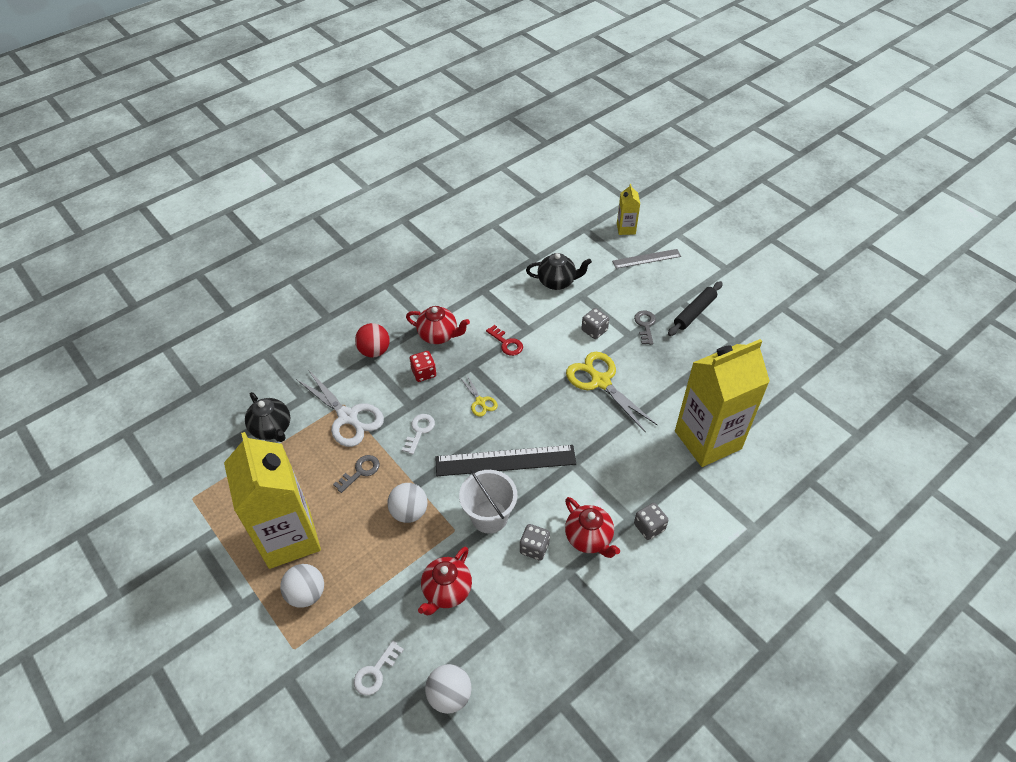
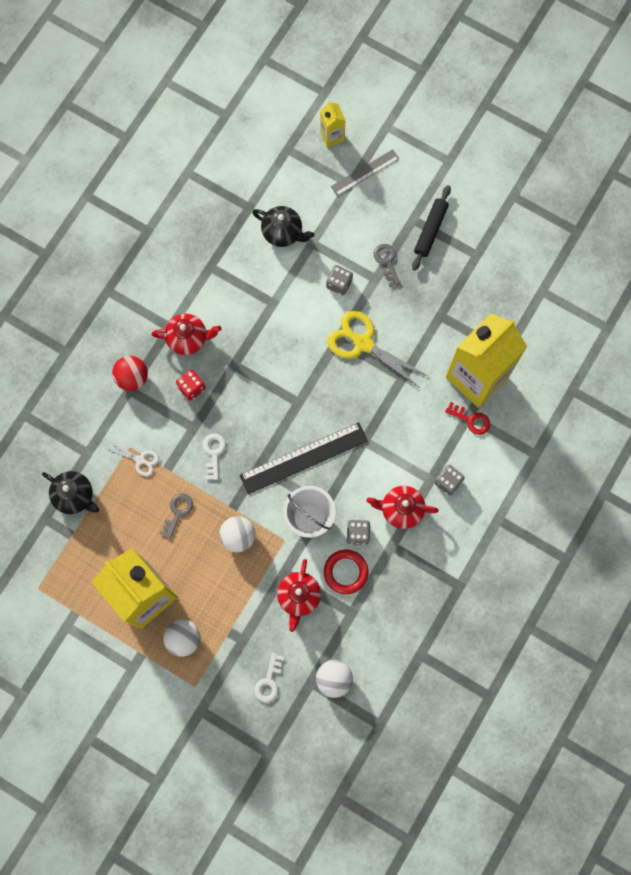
camera: 20 degrees left, 25 degrees up
(348, 417) = (140, 460): white scissors -> white scissors, size x0.51
(480, 402) = (258, 403): yellow scissors -> none
(506, 343) = (258, 327): red key -> red key (471, 420)
(507, 582) = (345, 572): none -> red ring
(557, 282) = (283, 233): black teapot -> black teapot turned 45 degrees clockwise
(589, 538) = (401, 509): red teapot -> red teapot turned 150 degrees clockwise

